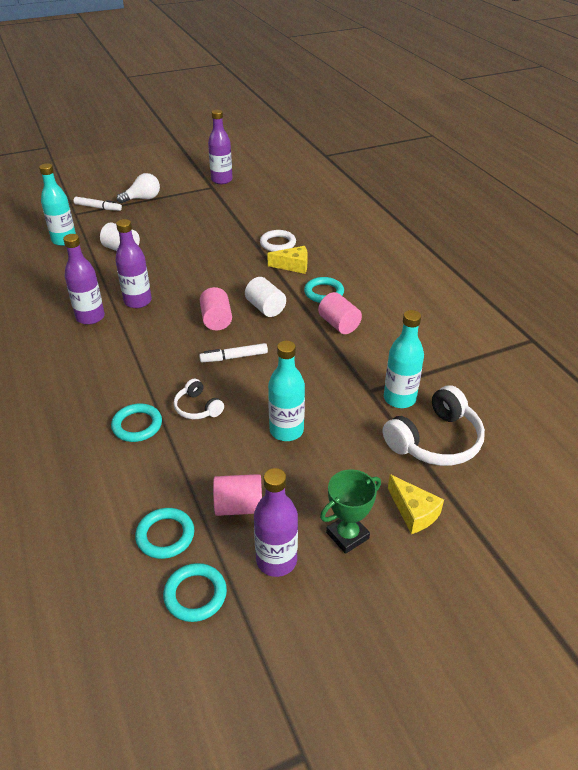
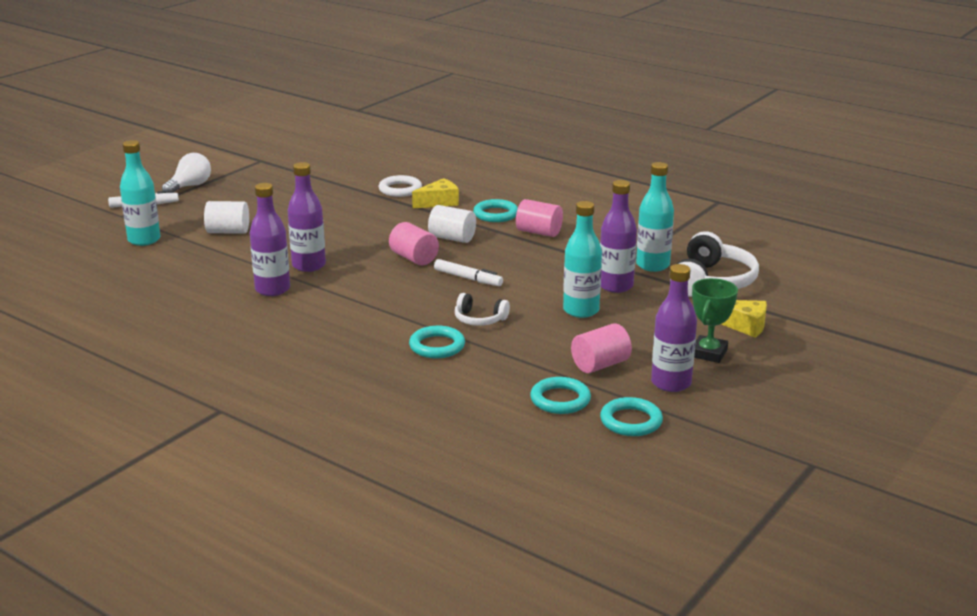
camera: 30 degrees left, 15 degrees down
(221, 180) = (264, 152): purple bottle -> purple bottle (615, 286)
(234, 357) = (468, 278): white marker -> white marker turned 105 degrees counterclockwise

